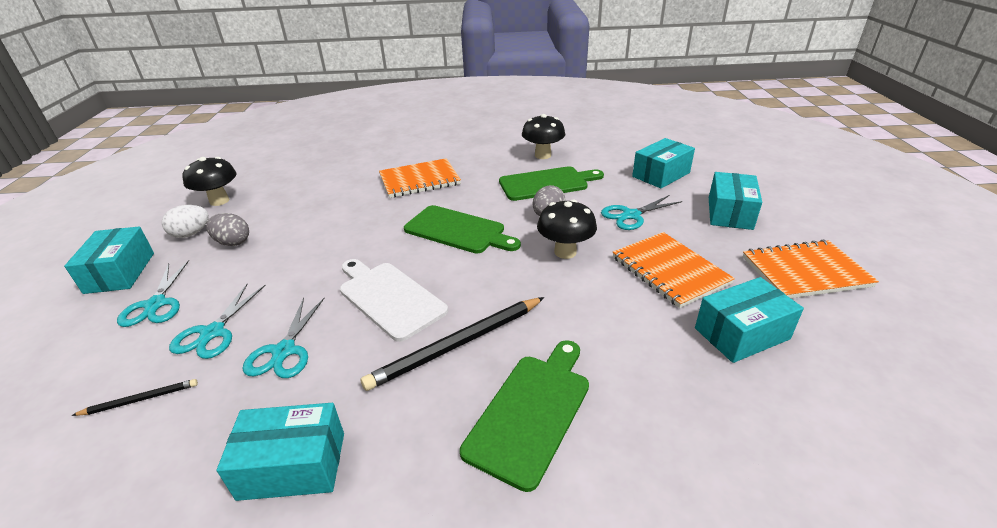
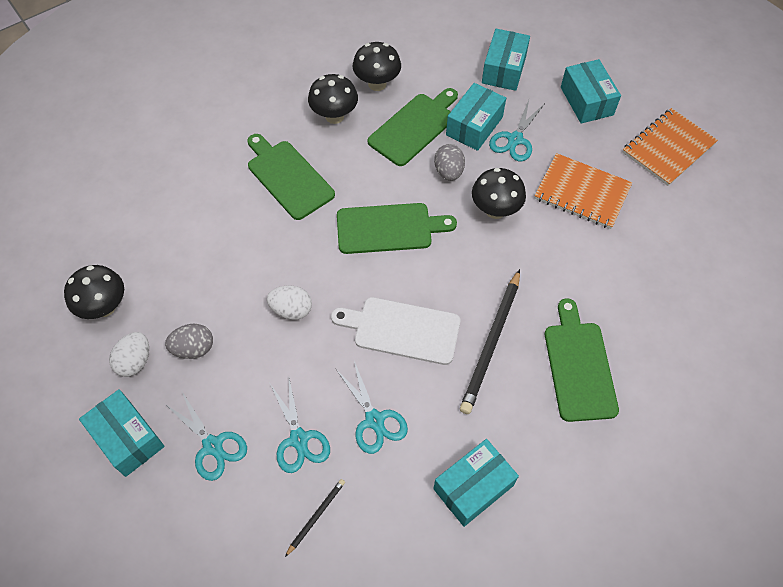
camera: 35 degrees left, 25 degrees up
(324, 249) = (291, 310): none -> white egg
(419, 180) = (288, 177): orange notebook -> green cutting board
(491, 162) = (334, 116): none -> black mushroom
(741, 333) = (659, 232): turquoise box -> turquoise box (474, 126)

